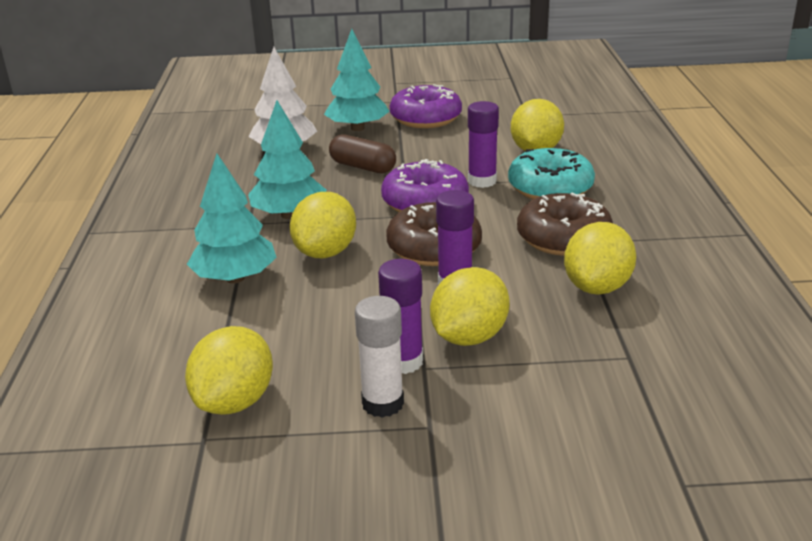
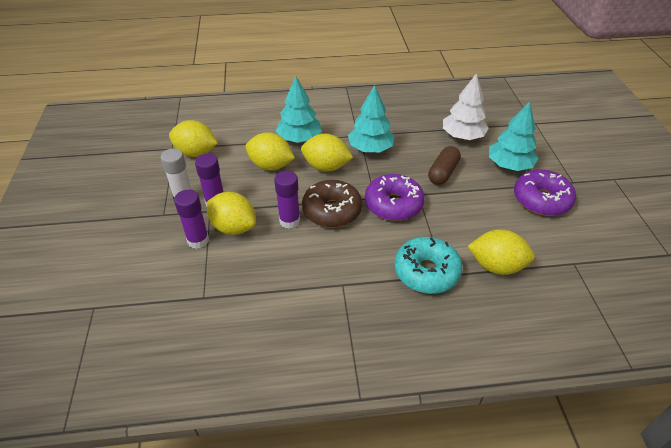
camera: 85 degrees right, 15 degrees up
(482, 181) = (431, 233): purple glue stick -> purple glue stick (198, 240)
(563, 238) = (346, 275): brown donut -> none
(597, 287) = (281, 288): yellow lemon -> yellow lemon (271, 166)

